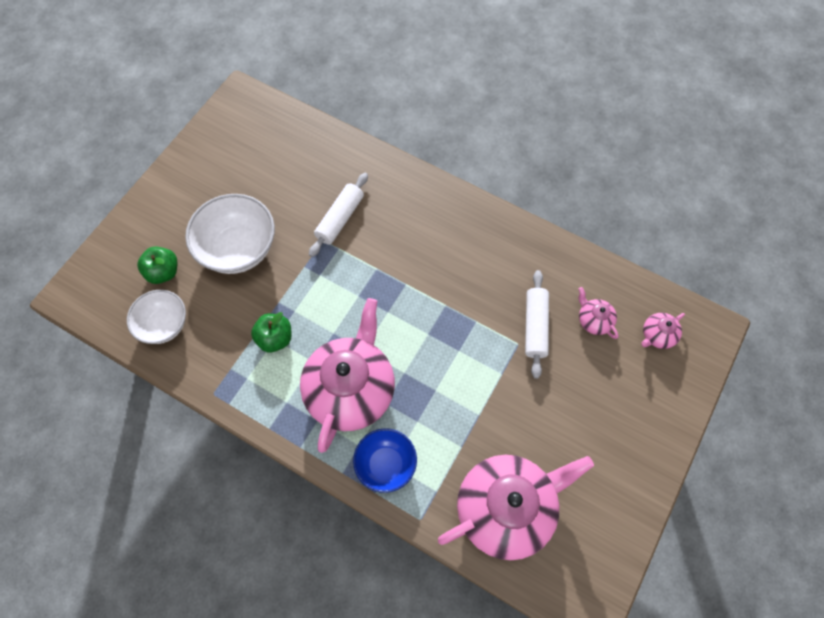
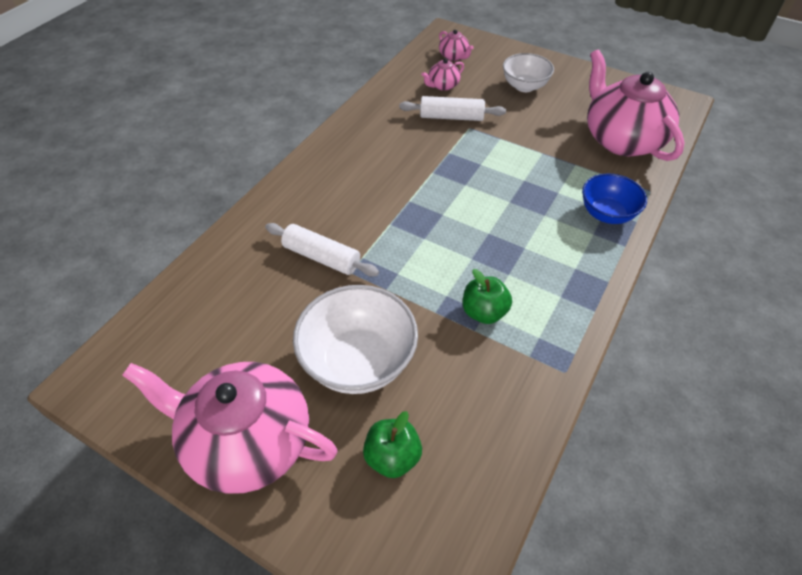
camera: 90 degrees left, 15 degrees down
(164, 325) = (477, 444): white bowl -> white bowl (524, 86)
(351, 389) = (535, 241): pink teapot -> pink teapot (247, 441)

